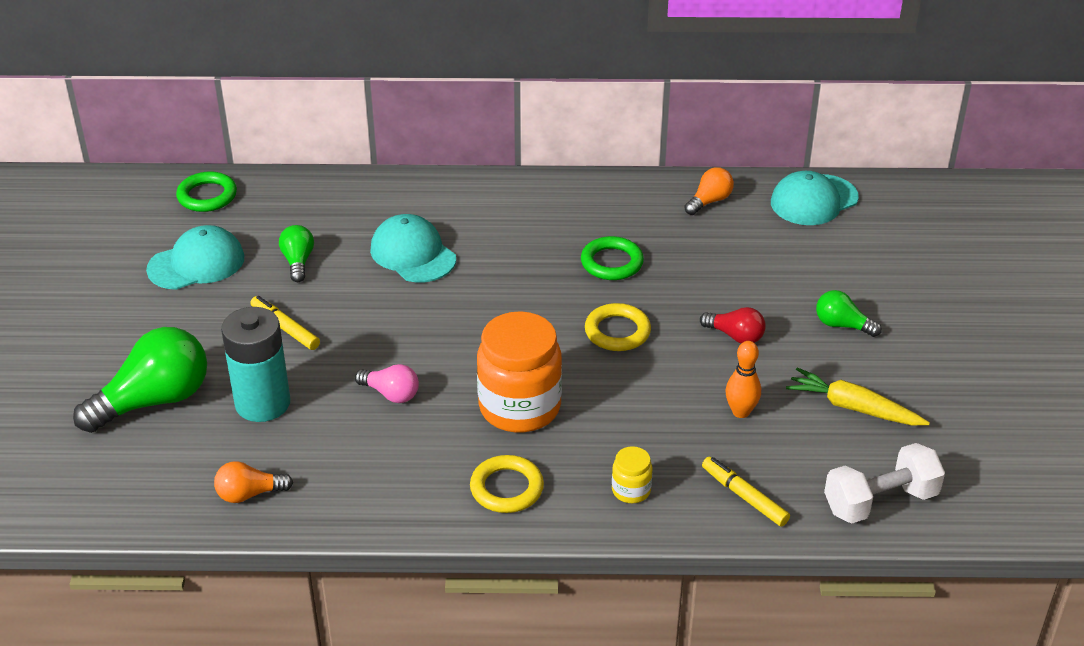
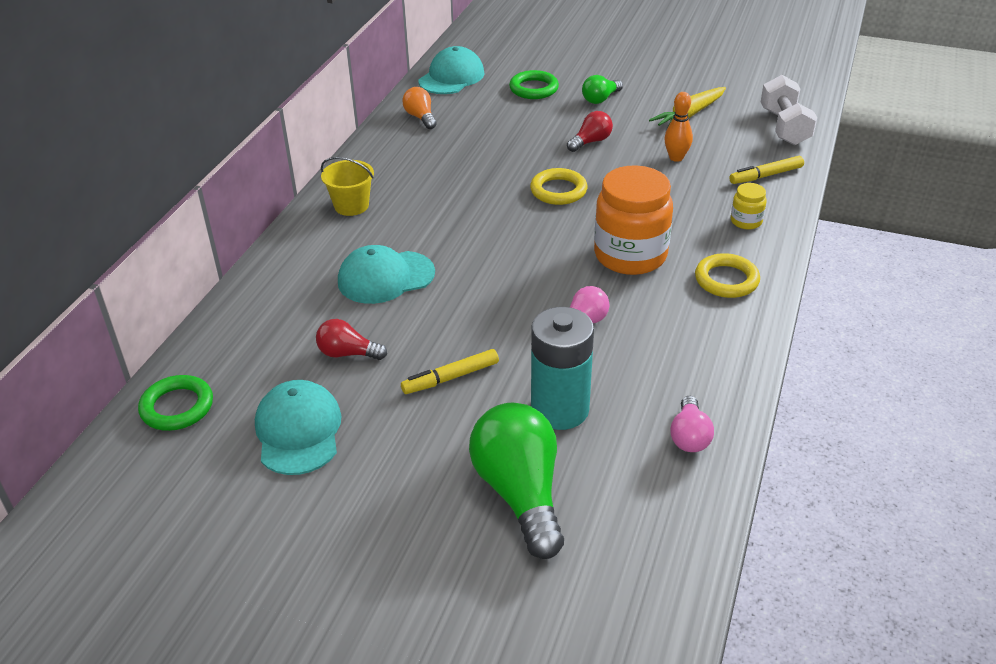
camera: 70 degrees left, 0 degrees up
(249, 494) = (689, 436): orange light bulb -> pink light bulb
(298, 262) = (347, 353): green light bulb -> red light bulb
(518, 202) = (351, 206): none -> yellow bucket
(612, 263) = (469, 176): green ring -> green ring (534, 89)
(813, 200) = (451, 77): turquoise cap -> turquoise cap turned 135 degrees counterclockwise

